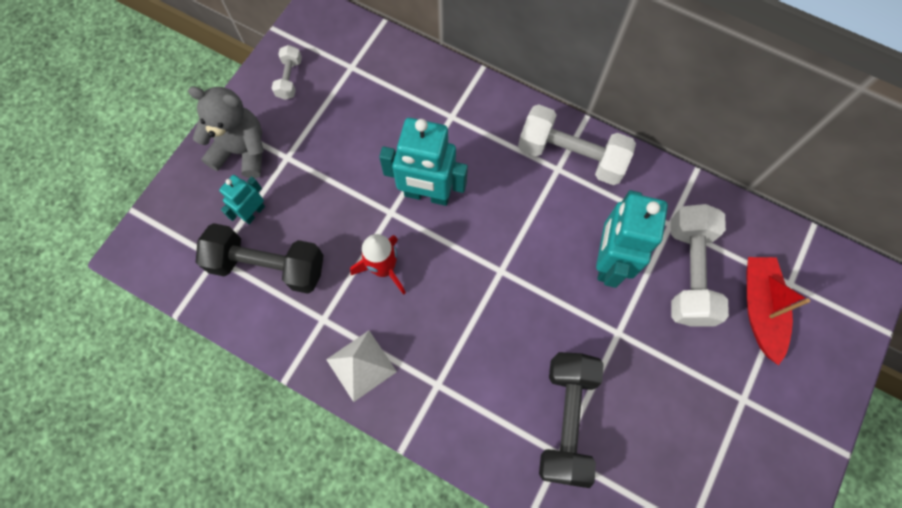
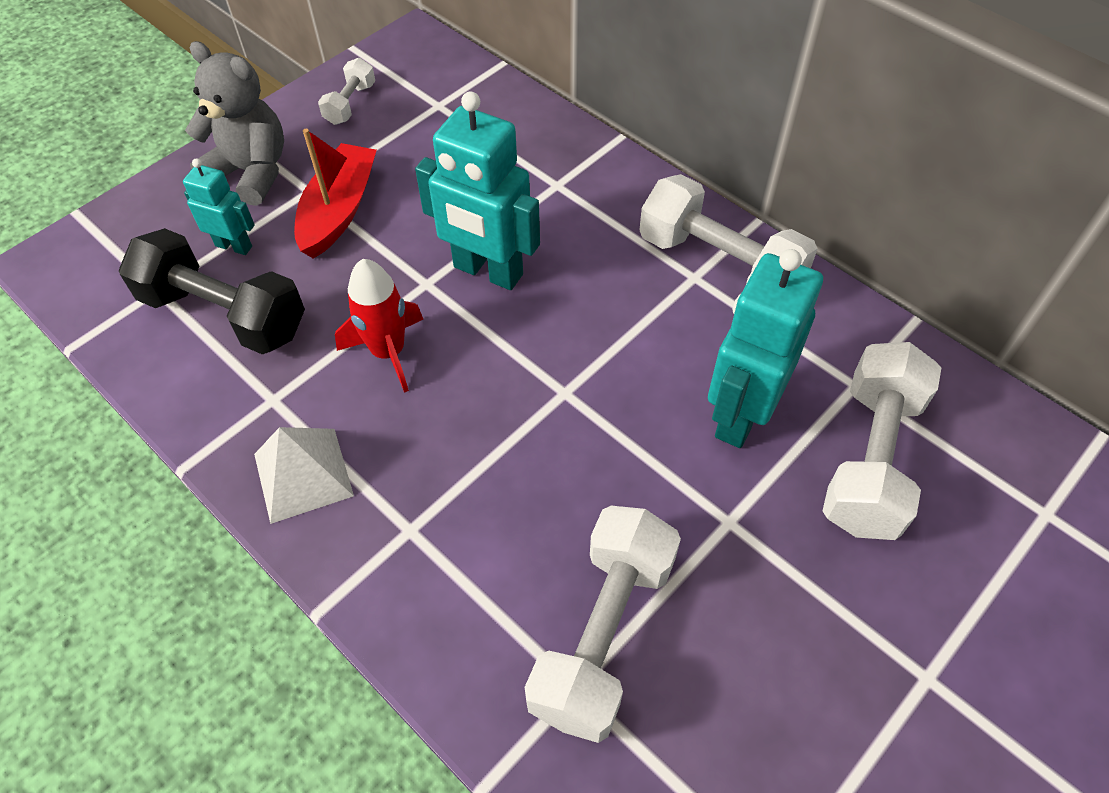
camera: 15 degrees right, 15 degrees down
(253, 212) = (234, 246): turquoise robot -> turquoise robot turned 60 degrees clockwise
(566, 420) = (603, 634): black dumbbell -> white dumbbell
(760, 309) = (985, 540): red boat -> red boat (339, 210)

